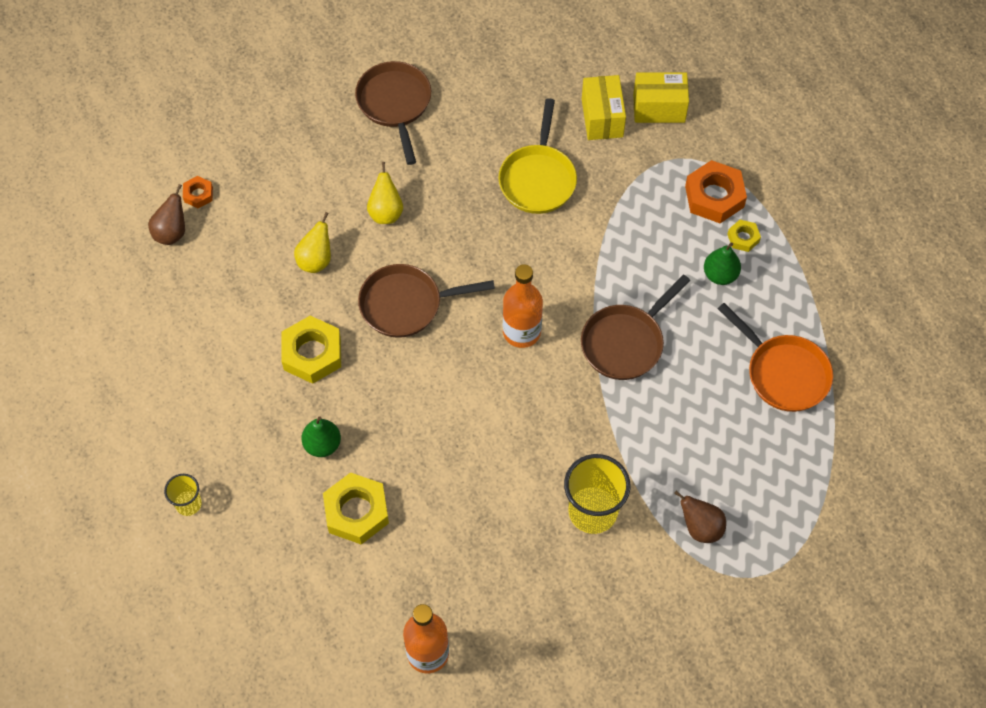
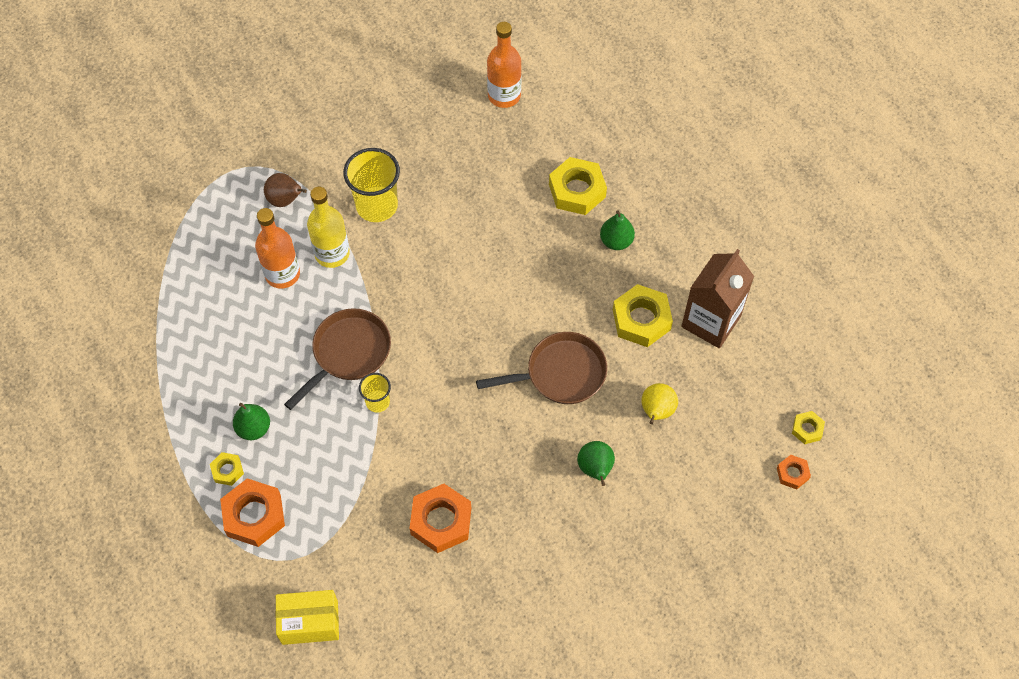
camera: 175 degrees right, 0 degrees up
(172, 232) = (807, 429): brown pear -> yellow nut
(188, 504) = (720, 186): yellow cup -> yellow cup (377, 402)
(239, 346) = (711, 321): none -> brown carton
(386, 212) = (595, 469): yellow pear -> green pear
(395, 104) = (606, 602): brown pan -> none
(521, 332) = (447, 355): orange bottle -> orange bottle (282, 274)
(538, 179) = (441, 521): yellow pan -> orange nut
(602, 118) = (373, 604): yellow box -> none
(644, 455) = (332, 253): none -> yellow bottle
(783, 373) = (200, 336): orange pan -> none

